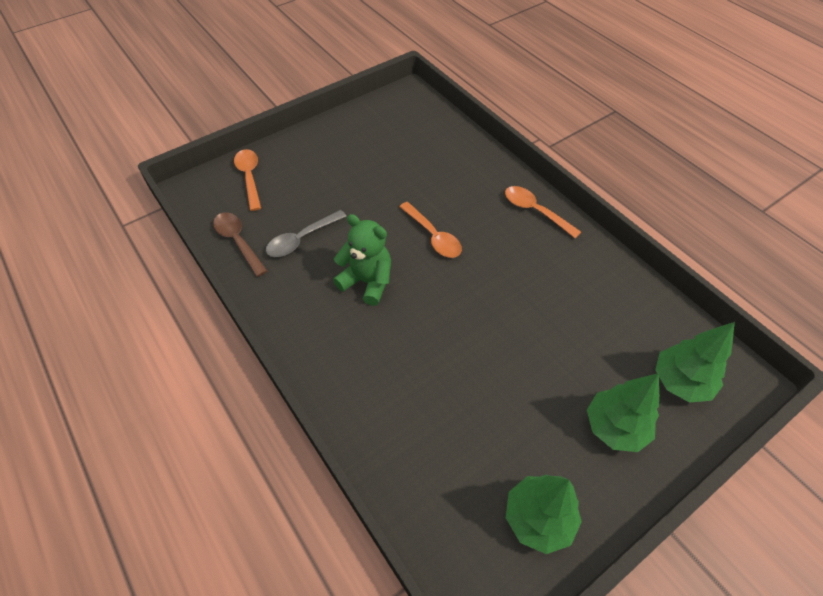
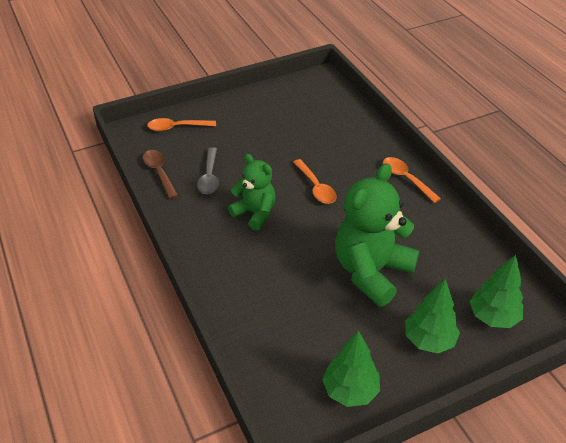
camera: 10 degrees right, 10 degrees down
(249, 177) = (177, 127): orange spoon -> orange spoon turned 90 degrees counterclockwise
(302, 239) = (209, 177): grey spoon -> grey spoon turned 60 degrees counterclockwise
(524, 342) = (371, 272): none -> green teddy bear

